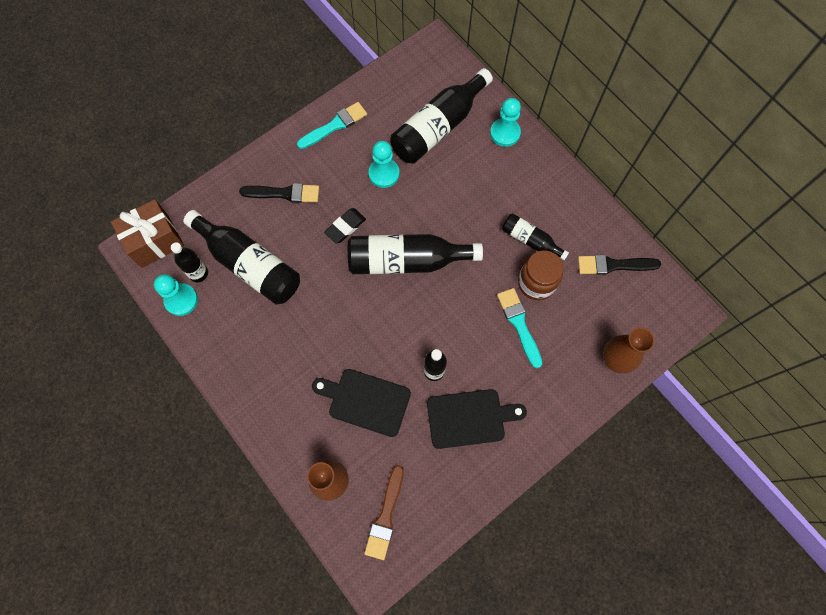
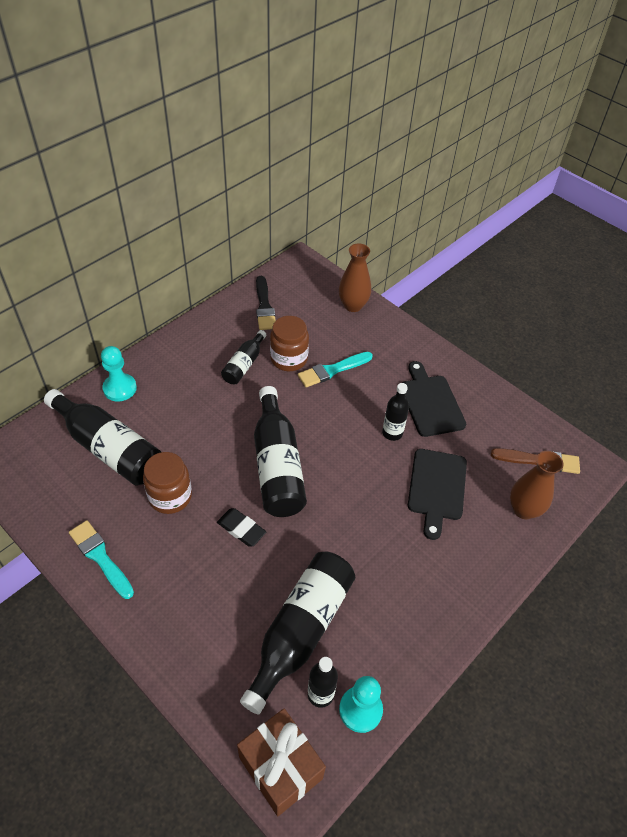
camera: 100 degrees left, 20 degrees down
(284, 193) = (199, 604): black brush -> none
(384, 174) = (170, 496): turquoise pawn -> brown jar

